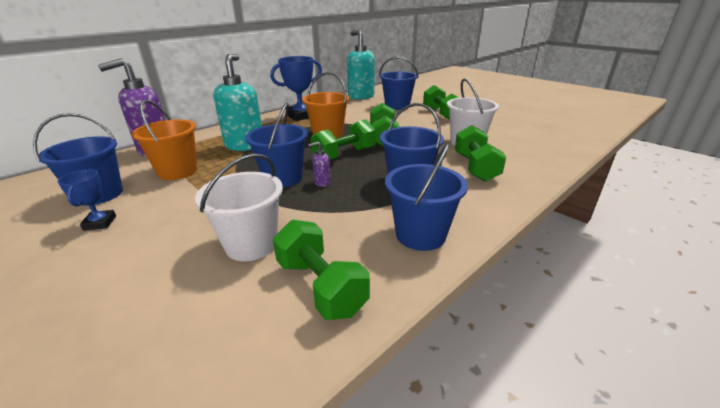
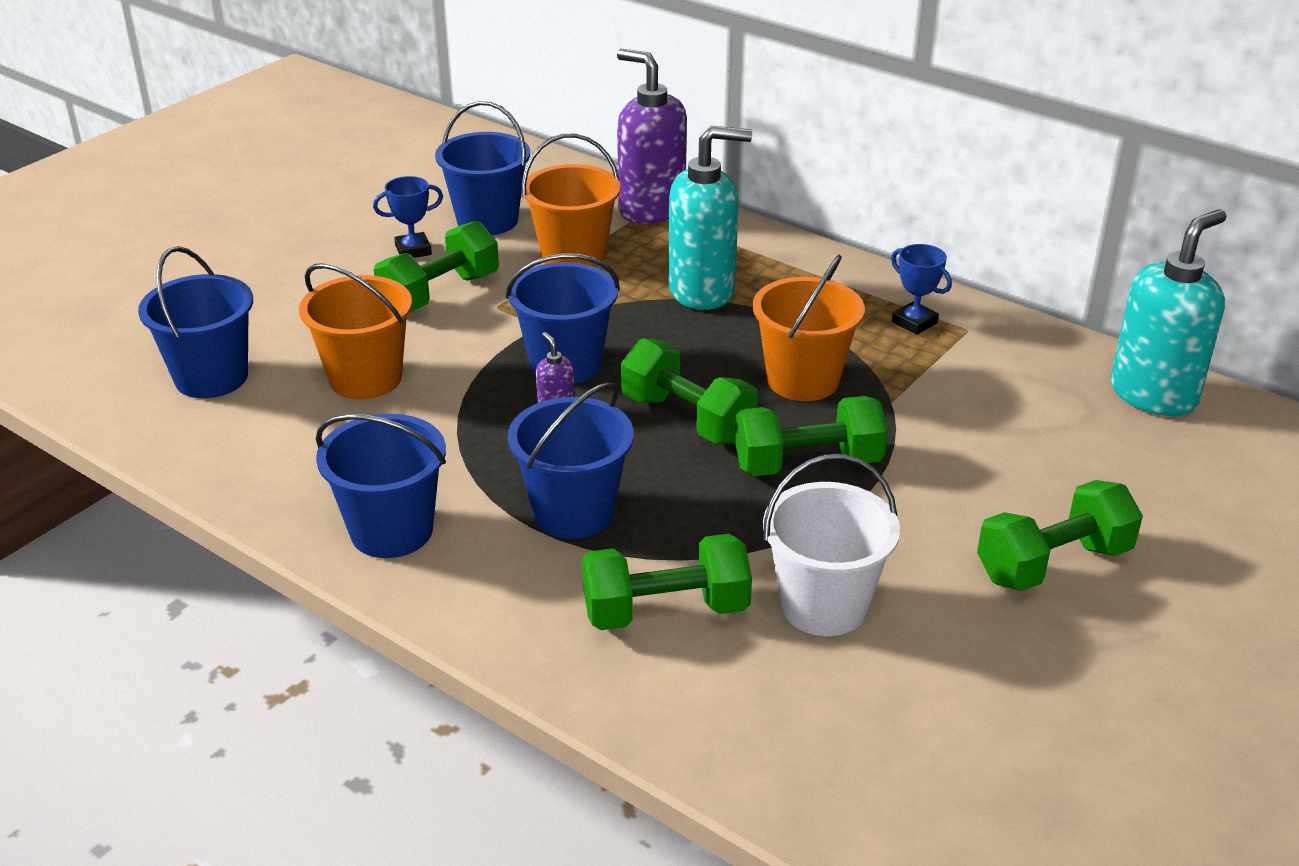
camera: 80 degrees right, 5 degrees up
(251, 244) = (365, 378): white bucket -> orange bucket
(301, 116) = (914, 322): blue trophy -> blue trophy, size x0.54
(321, 286) = (277, 450): green dumbbell -> green dumbbell (440, 293)
(397, 106) = (1091, 472): blue bucket -> blue bucket (211, 377)

